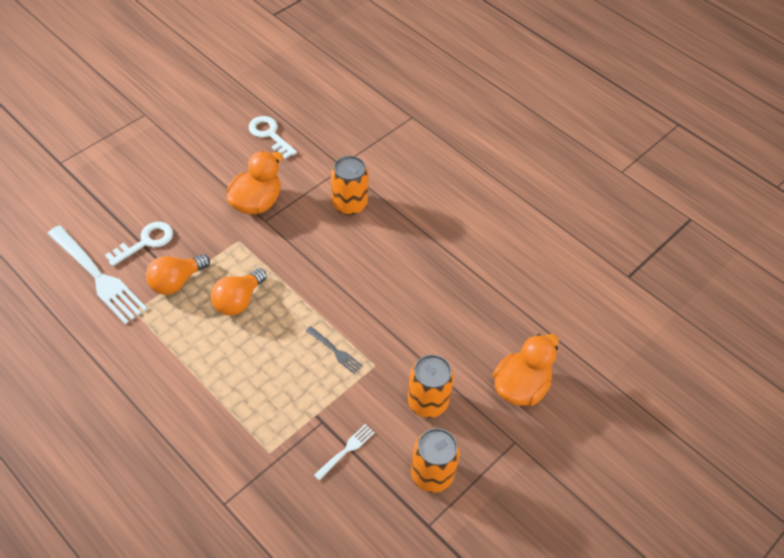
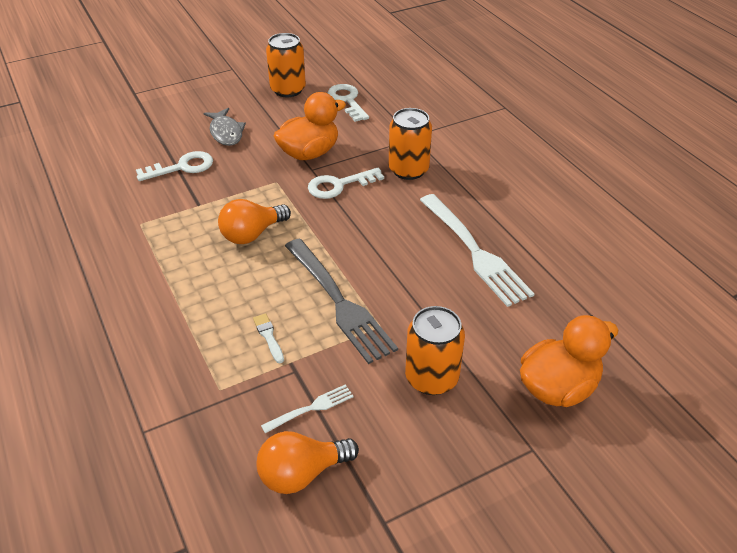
camera: 20 degrees right, 10 degrees down
(98, 276) = (120, 188): white fork -> white fork (475, 252)
(171, 194) = (226, 132): none -> grey fish
(176, 282) = (195, 206): orange light bulb -> orange light bulb (302, 473)
(290, 396) = (268, 336): none -> white brush
(295, 233) = (339, 185): none -> white key
(335, 351) = (339, 302): grey fork -> grey fork, size x2.17
(432, 474) = (409, 461): orange can -> orange can (288, 90)

